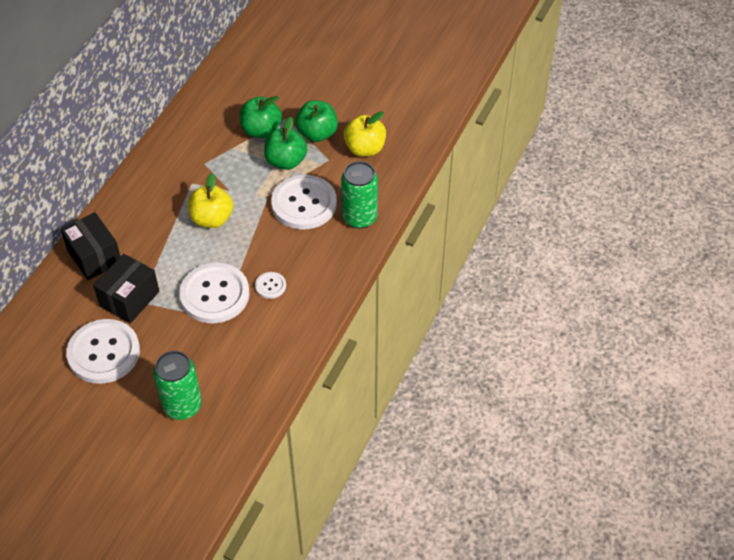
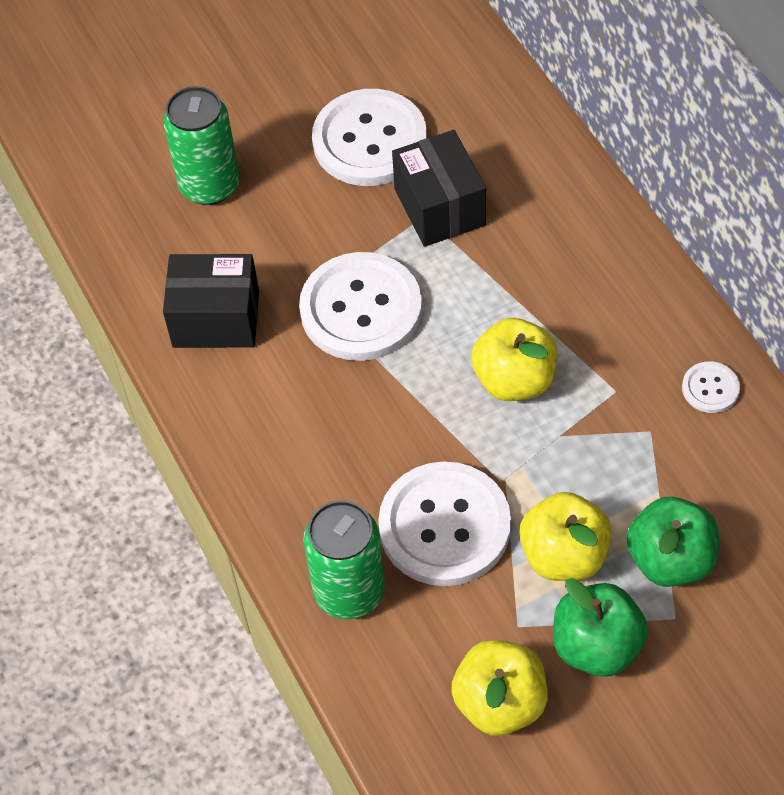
camera: 130 degrees right, 5 degrees up
(94, 257) = (554, 200): black box -> black box (216, 319)
(270, 286) = (317, 386): white button -> white button (710, 388)
(286, 161) = (564, 555): green apple -> yellow apple

